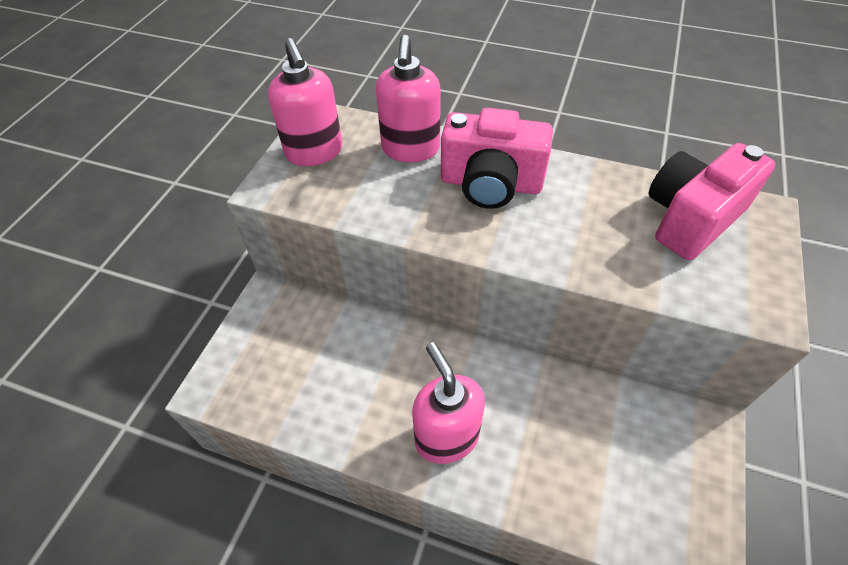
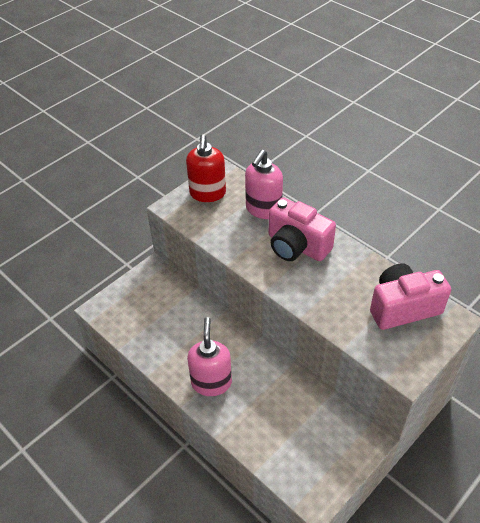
camera: 25 degrees right, 5 degrees down
(314, 152) = (207, 193): pink soap dispenser -> red soap dispenser

